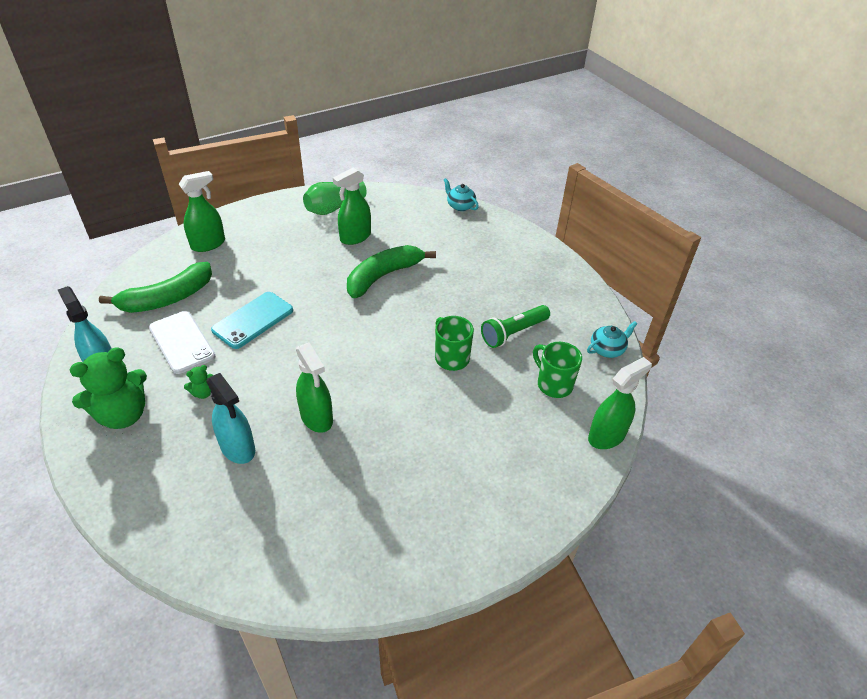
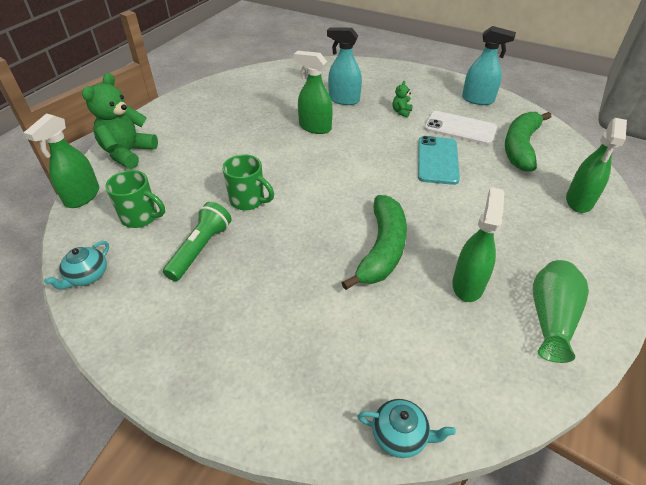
camera: 150 degrees right, 0 degrees up
(123, 415) = (427, 89): green teddy bear -> green teddy bear (128, 153)

